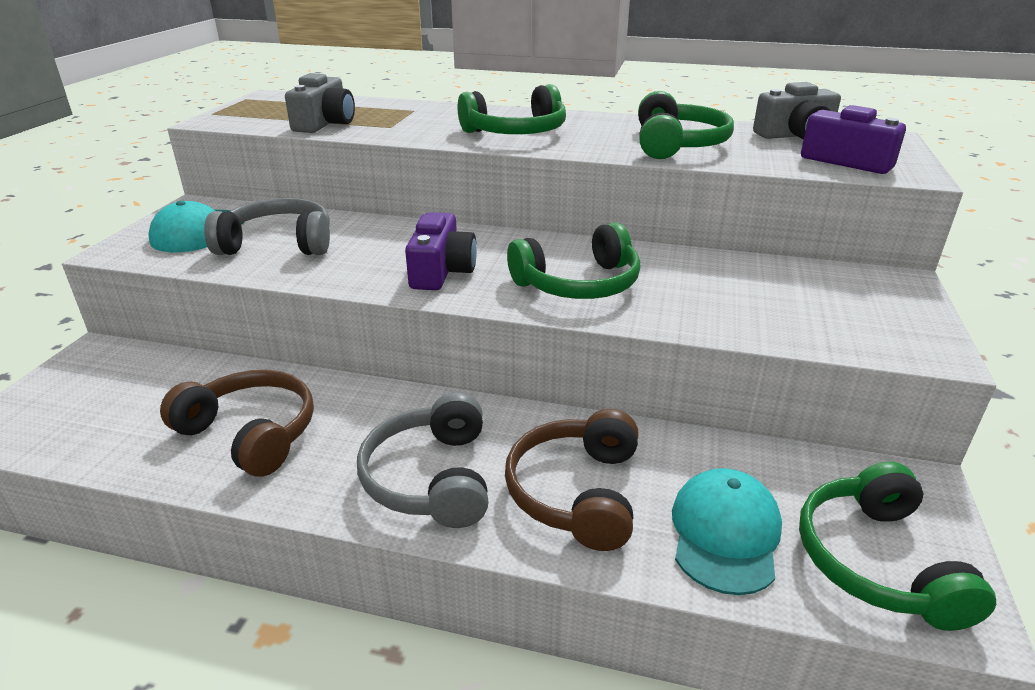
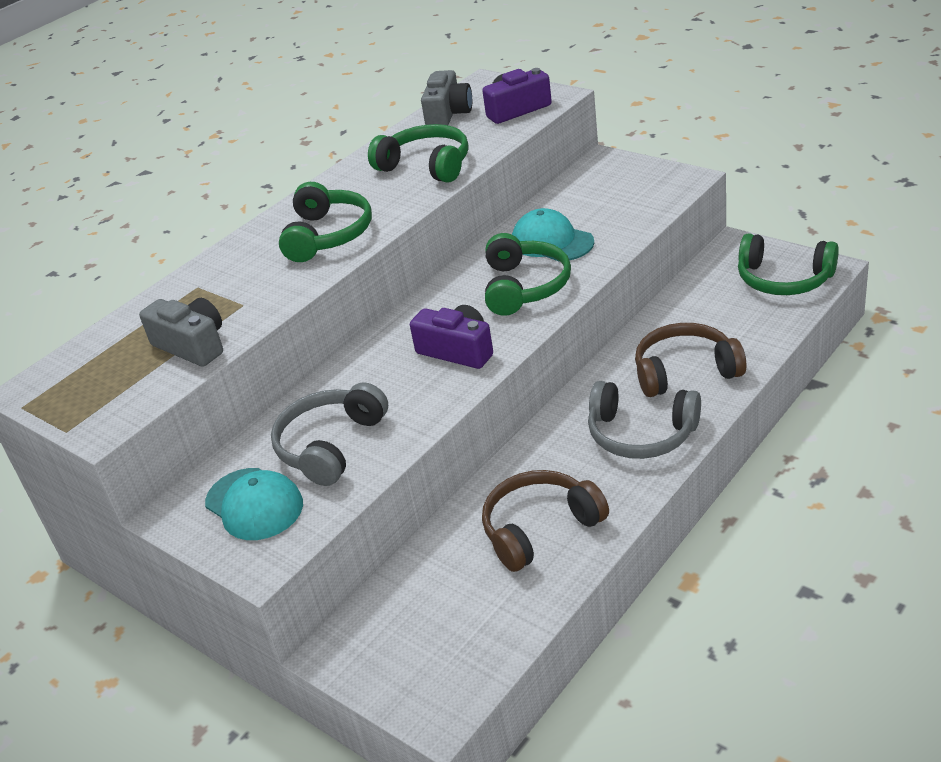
camera: 60 degrees left, 5 degrees up
(577, 492) = (685, 371): brown headphones -> brown headphones turned 135 degrees clockwise
(725, 533) = (744, 323): turquoise cap -> turquoise cap (552, 242)

